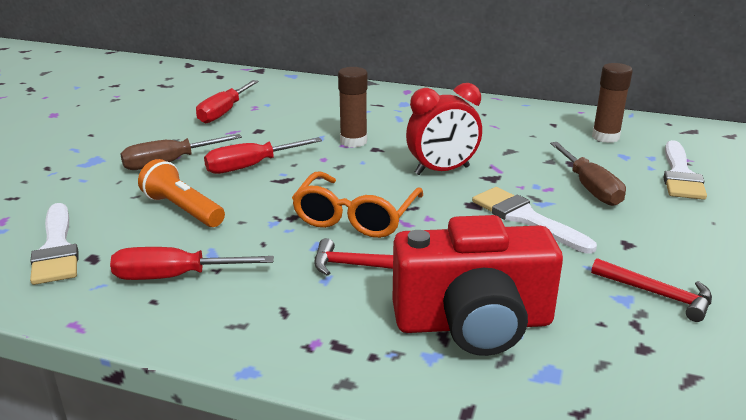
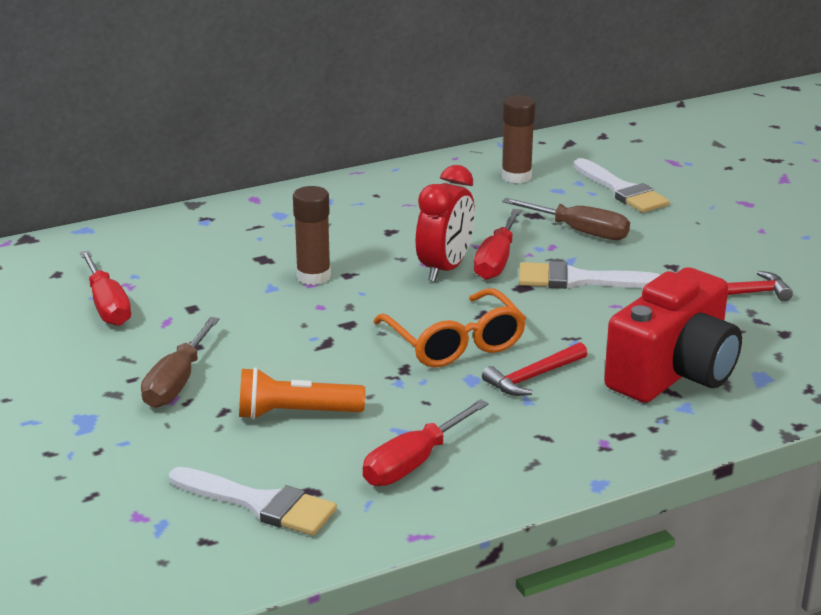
camera: 45 degrees left, 0 degrees up
(251, 166) = (268, 345): red screwdriver -> red screwdriver (497, 260)

